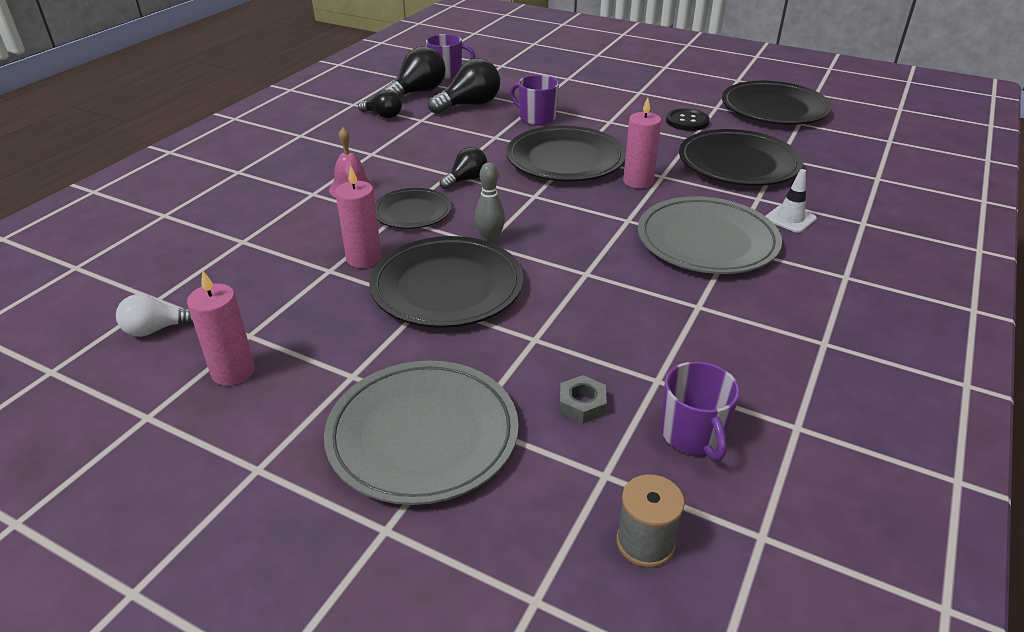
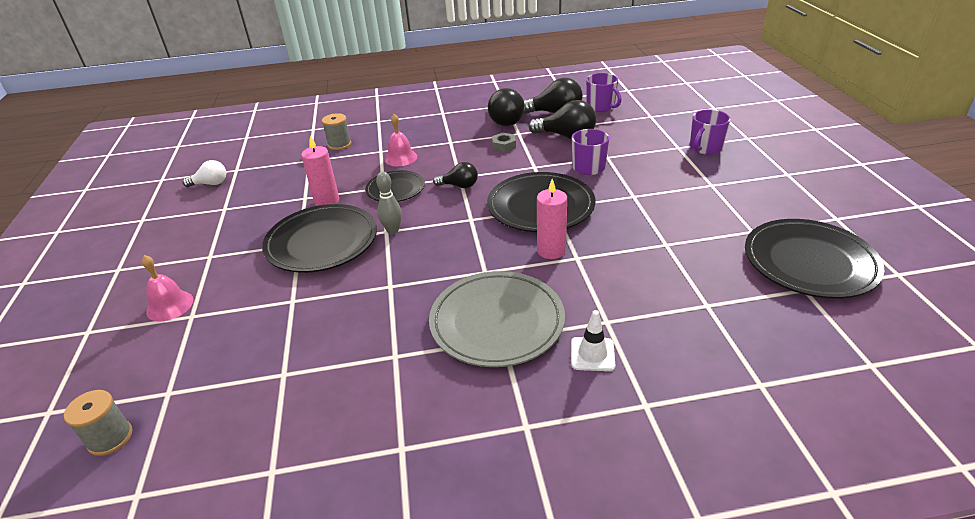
camera: 55 degrees right, 0 degrees up
(156, 329) = (210, 184): white light bulb -> white light bulb turned 135 degrees clockwise
(233, 372) = (190, 221): pink candle -> none
(244, 211) = (339, 144): none -> grey spool
(383, 116) = (504, 120): black light bulb -> black light bulb, size x1.65
(423, 435) = (170, 305): grey plate -> pink bell
(582, 404) = (234, 352): grey nut -> grey nut (504, 145)
(687, 121) = (696, 229): black button -> none
(693, 435) = (230, 417): purple mug -> purple mug (705, 148)
(738, 164) = (656, 286): black plate -> none

